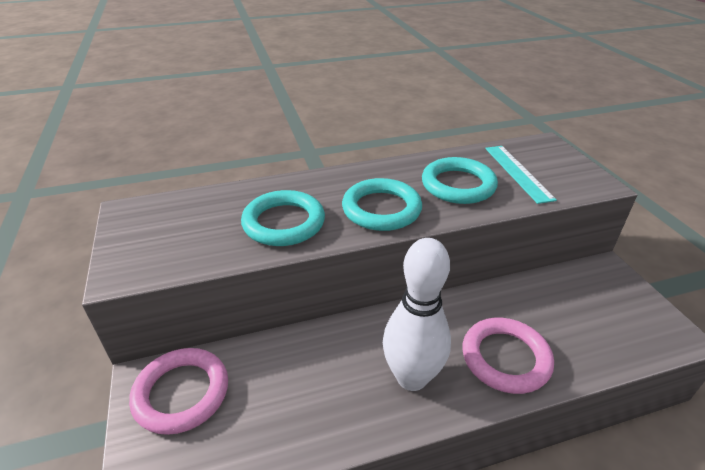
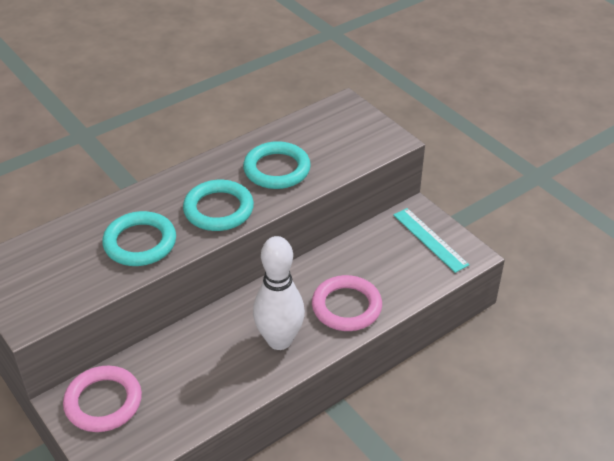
camera: 20 degrees left, 5 degrees up
(518, 172) = (325, 144): turquoise ruler -> turquoise ruler (430, 239)

